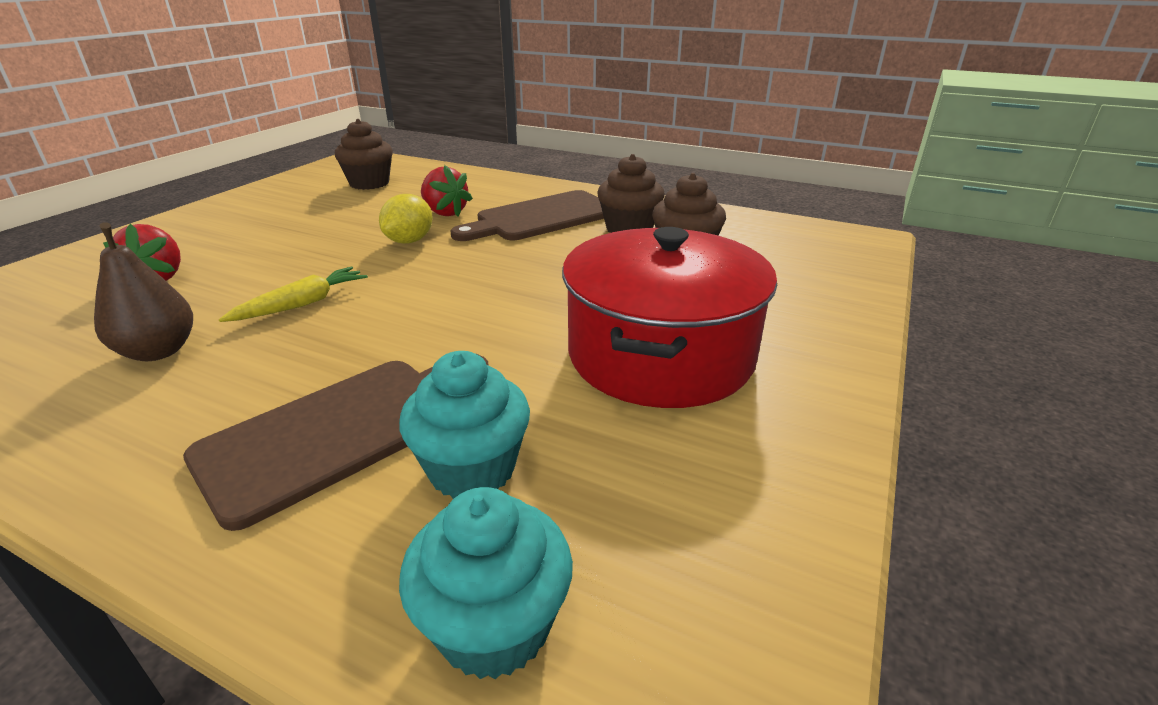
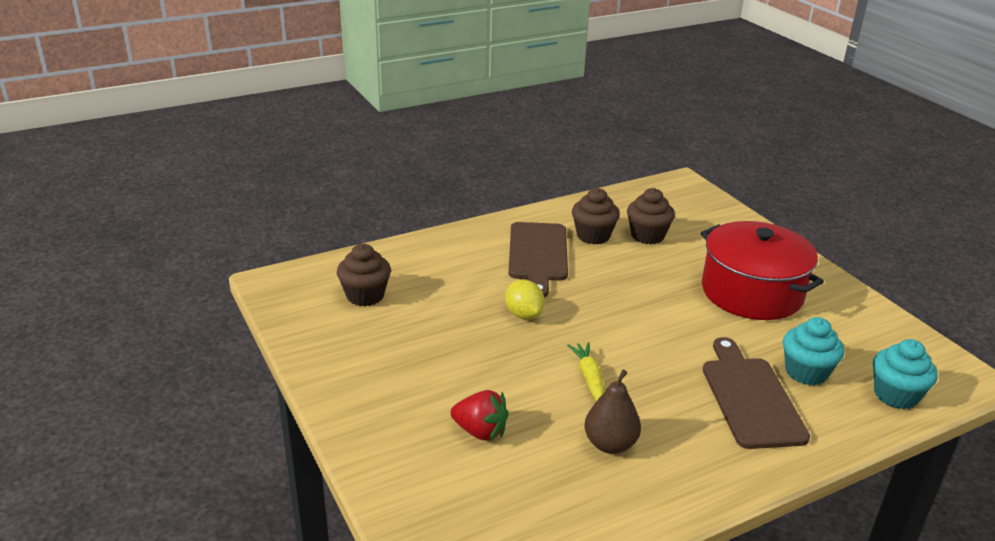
camera: 55 degrees left, 0 degrees up
(445, 213) = (482, 285): red strawberry -> none

